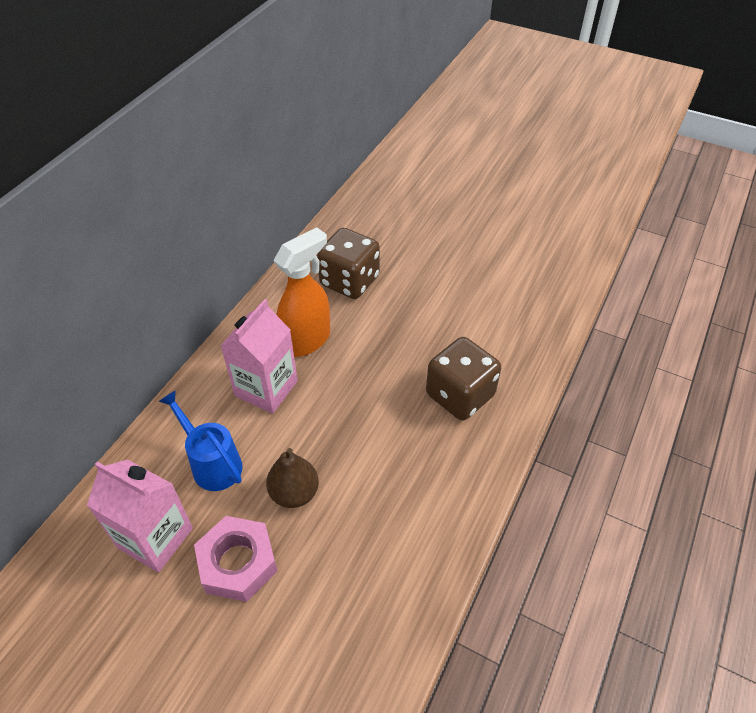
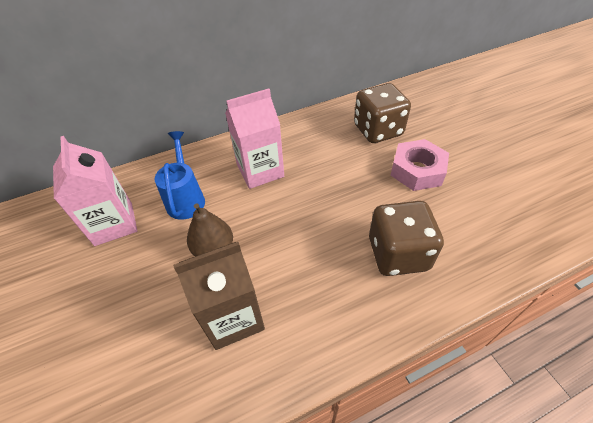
camera: 40 degrees right, 0 degrees up
(238, 563) = (138, 272): pink nut -> pink nut (417, 170)
(307, 340) = (314, 154): orange spray bottle -> none
(369, 537) = (233, 317): none -> brown carton

